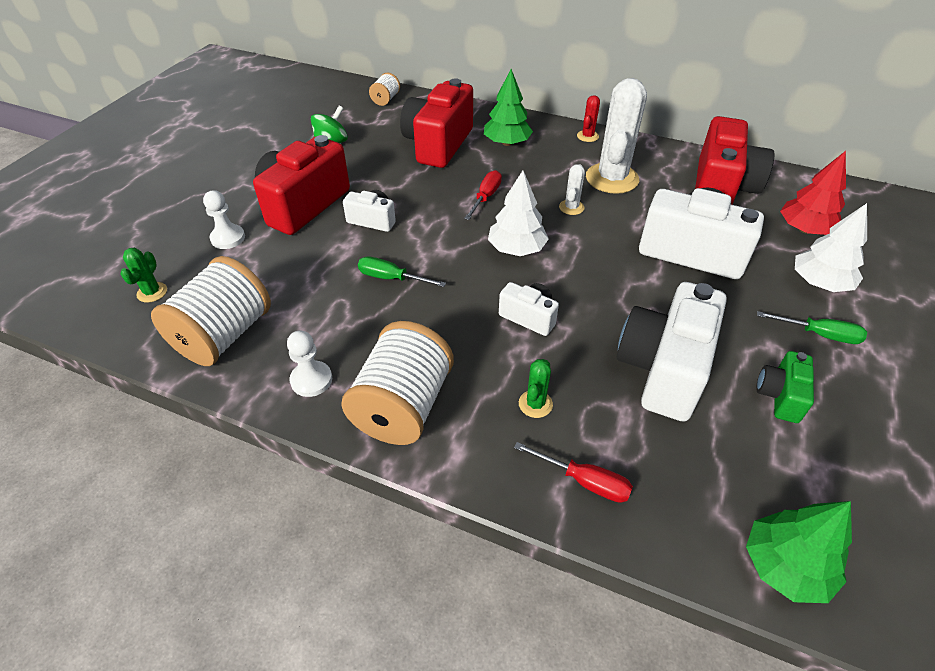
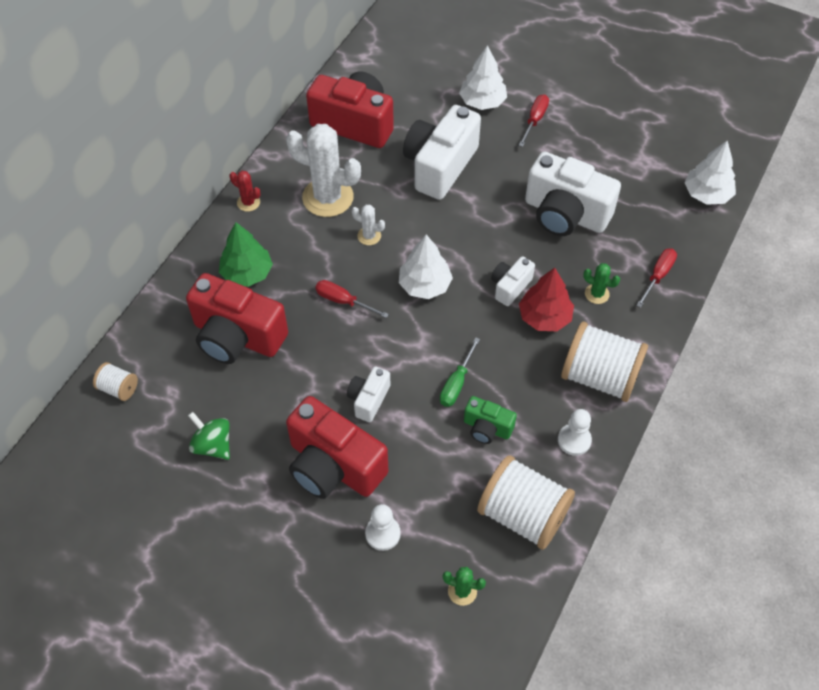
camera: 85 degrees left, 10 degrees up
(780, 396) = (589, 158): green camera -> green camera (487, 428)
(785, 566) = (707, 194): green tree -> white tree
(804, 229) = (419, 89): red tree -> red tree (544, 317)
(819, 334) = (535, 120): green screwdriver -> red screwdriver

